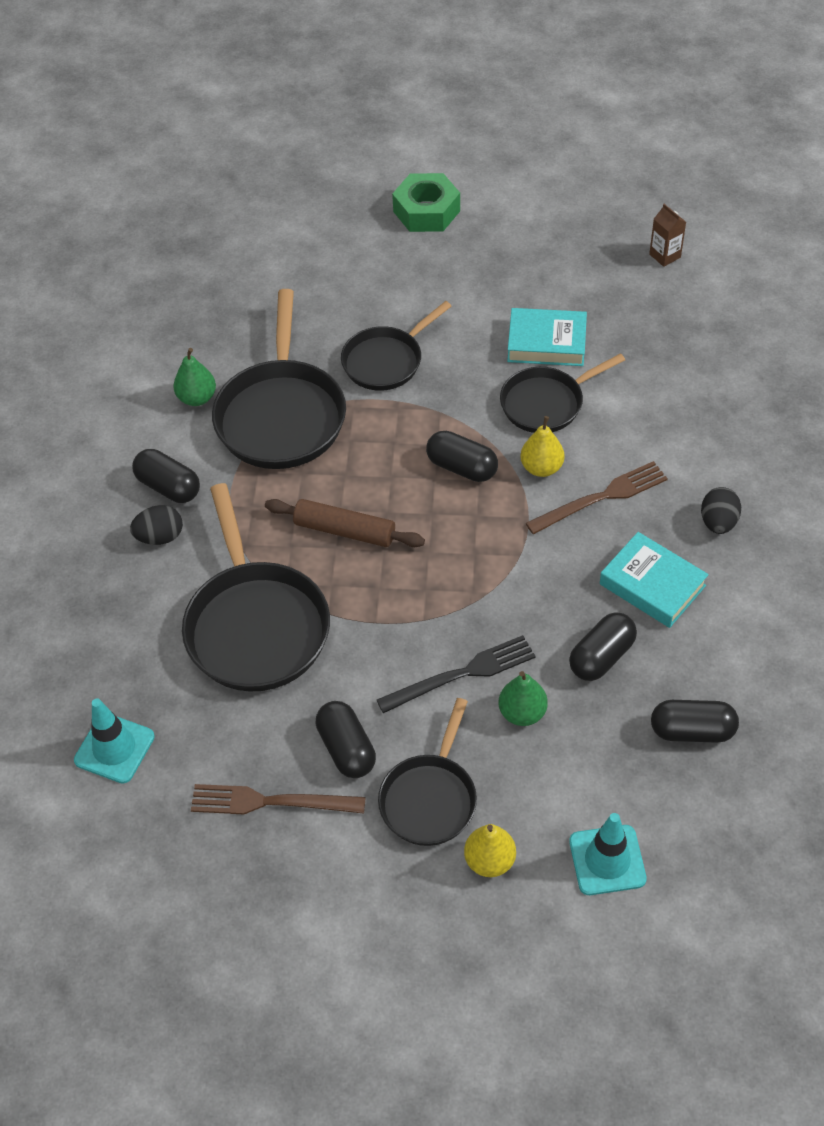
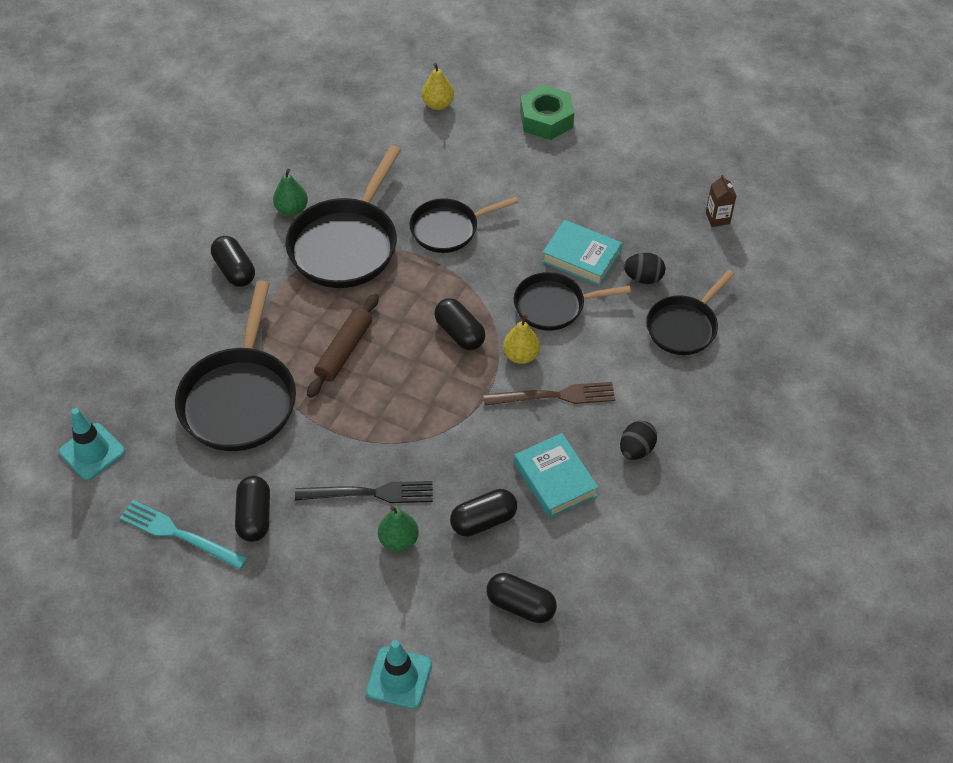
camera: 20 degrees right, 0 degrees up
(160, 537) = (208, 306): black egg -> black egg (643, 278)
(271, 802) = (179, 534): brown fork -> turquoise fork
(344, 531) = (344, 350): brown rolling pin -> brown rolling pin turned 75 degrees clockwise
(430, 798) = (294, 578): black pan -> black pan (684, 326)
(489, 861) = (312, 642): yellow pear -> yellow pear (438, 104)

